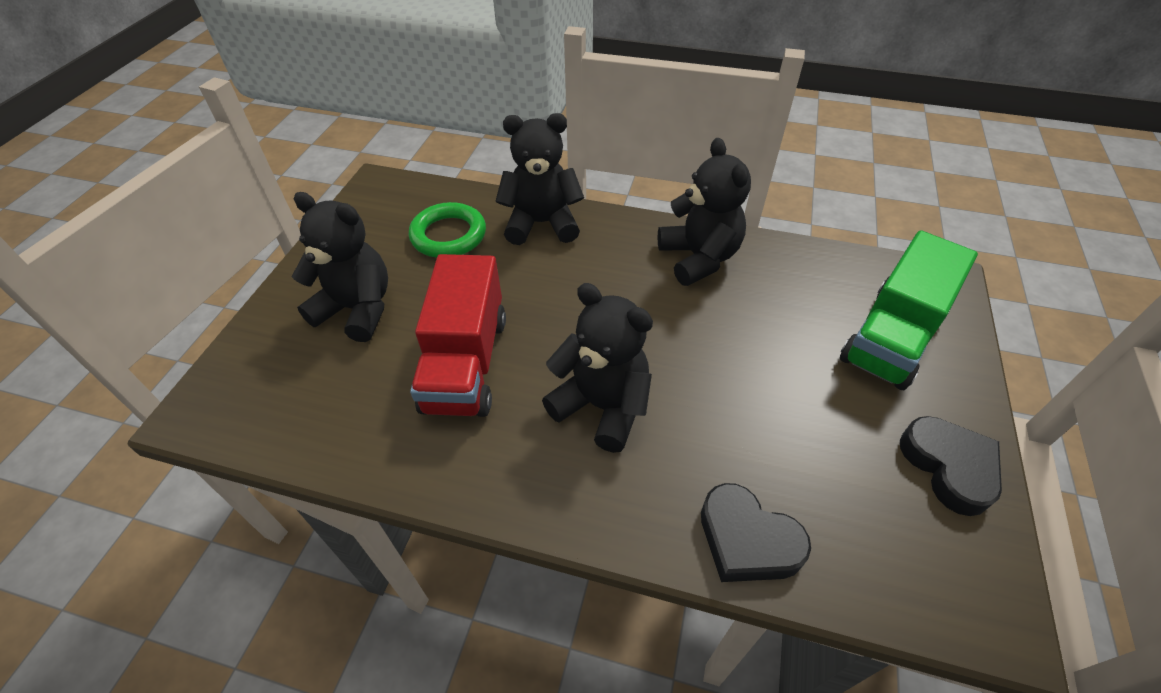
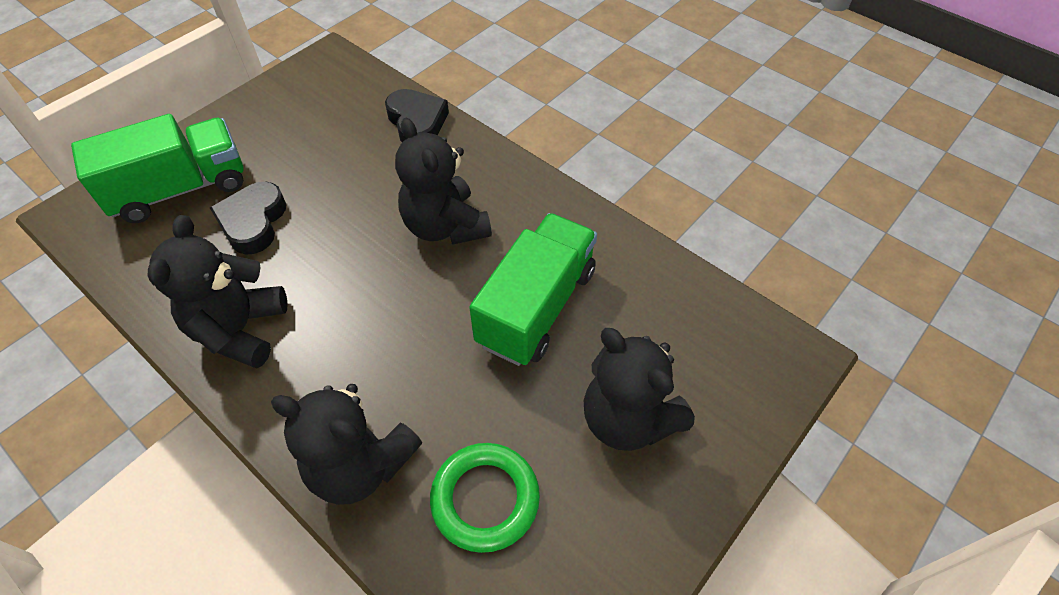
camera: 155 degrees left, 5 degrees up
(466, 363) = (536, 307): red truck -> green truck
(949, 467) = (261, 110): black heart -> black heart (253, 222)

